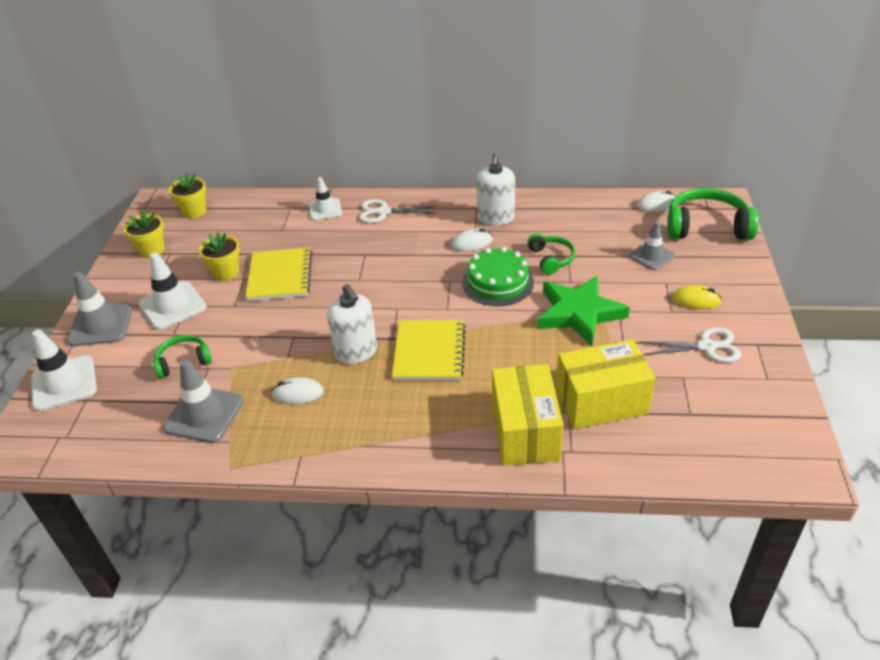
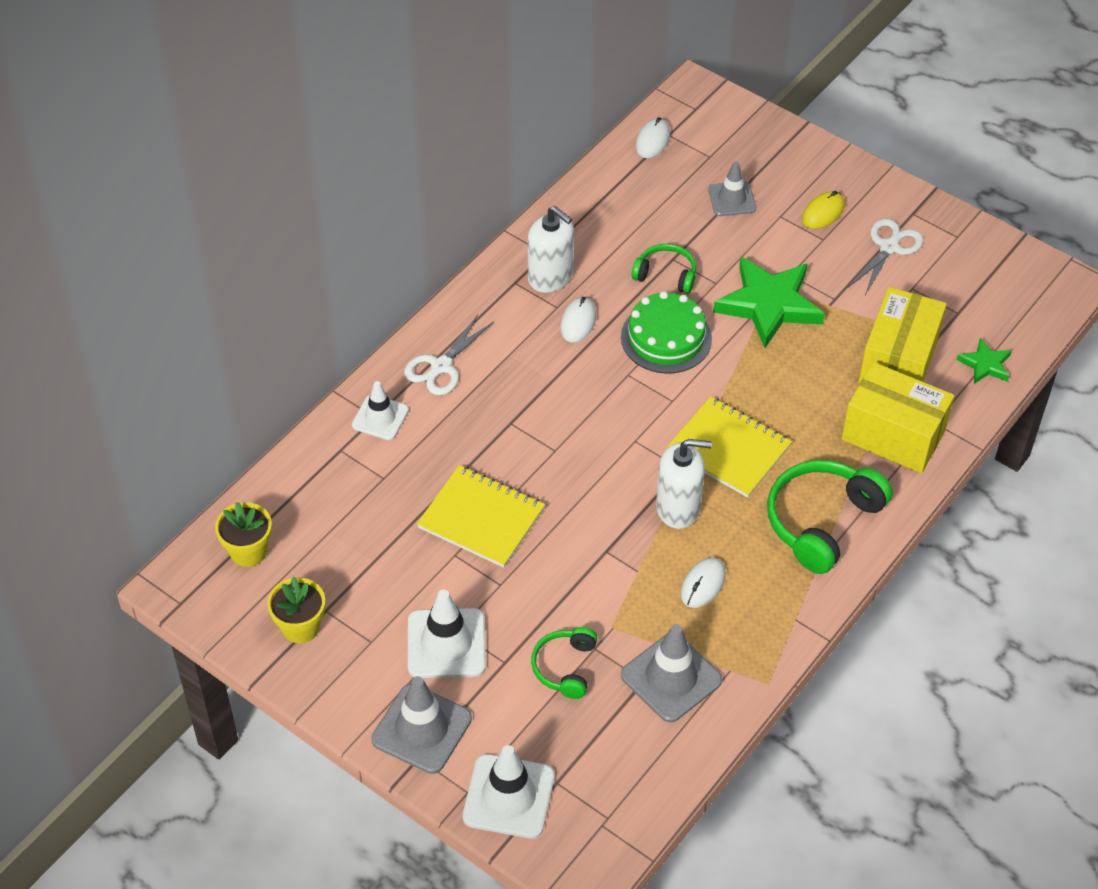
camera: 60 degrees left, 10 degrees up
(226, 272) = (425, 567): yellow flower pot -> none
(655, 454) = (985, 364): none -> green star
(707, 227) = (724, 130): green headphones -> green headphones (822, 521)

